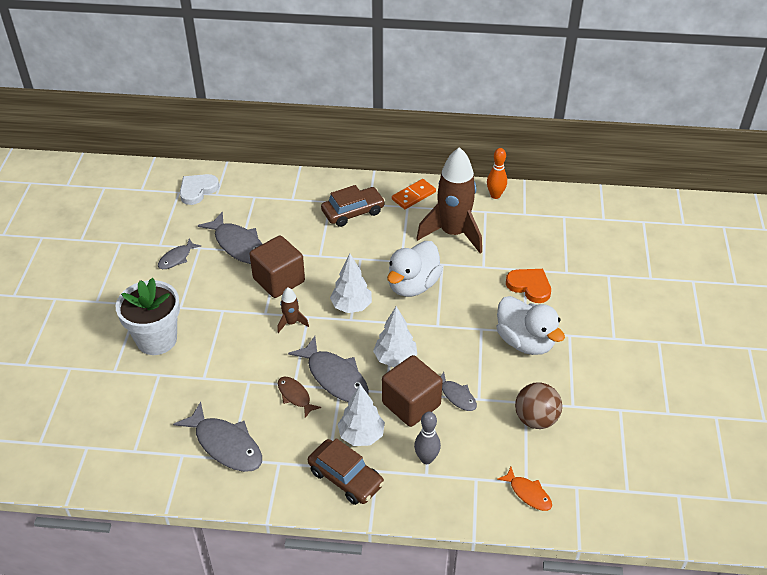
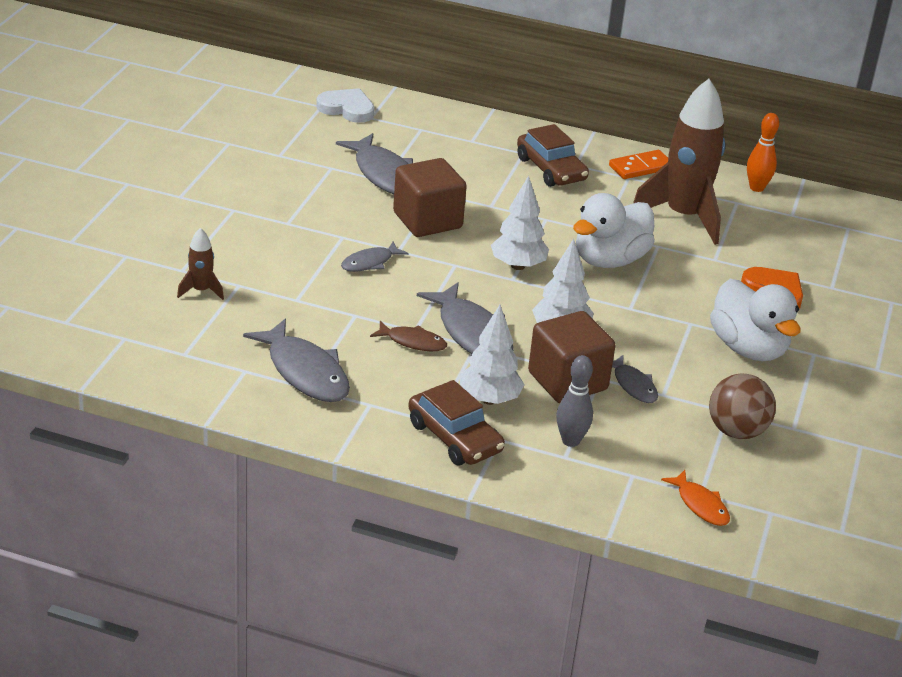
camera: 10 degrees right, 10 degrees down
(156, 339) = (247, 249): white flower pot -> none
(177, 258) = (298, 173): grey fish -> grey fish (370, 263)
(197, 190) = (347, 109): white heart -> white heart turned 60 degrees clockwise
(291, 323) = (431, 267): brown rocket -> brown rocket (201, 291)
(295, 396) = (412, 342): brown fish -> brown fish turned 135 degrees clockwise
(353, 212) = (551, 169): brown car -> brown car turned 75 degrees clockwise

